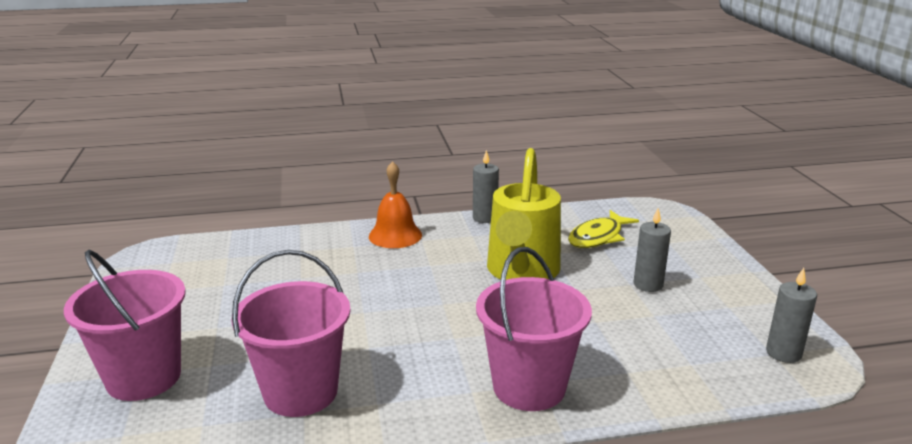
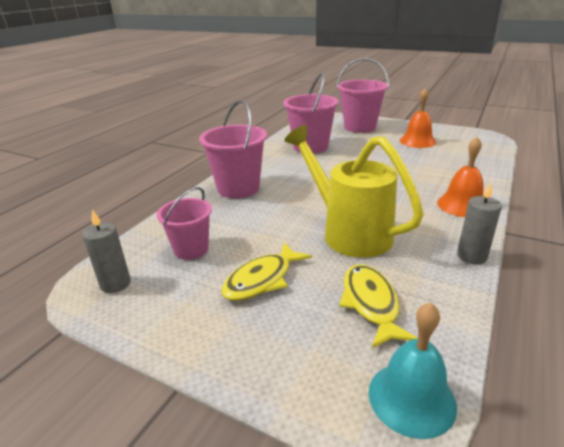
camera: 130 degrees right, 5 degrees up
(200, 300) = (417, 141): none -> orange bell
(646, 210) = (411, 398): none -> turquoise bell
(648, 284) = (262, 279): grey candle -> yellow fish
(680, 342) = (191, 249): none -> pink bucket

